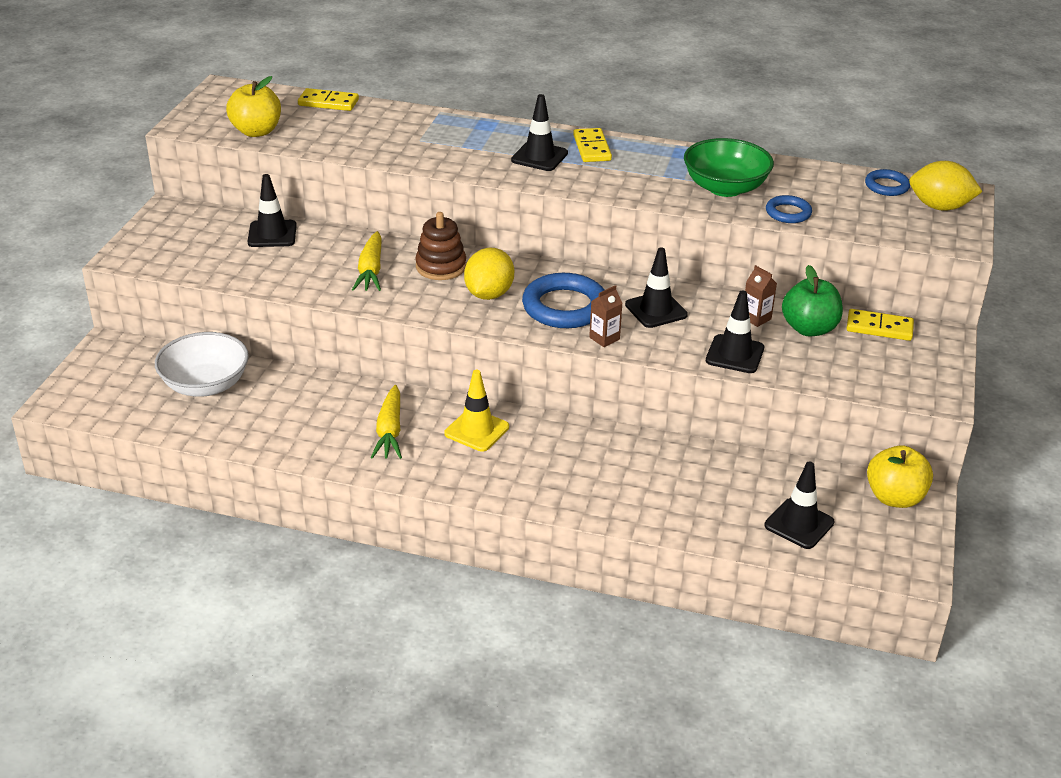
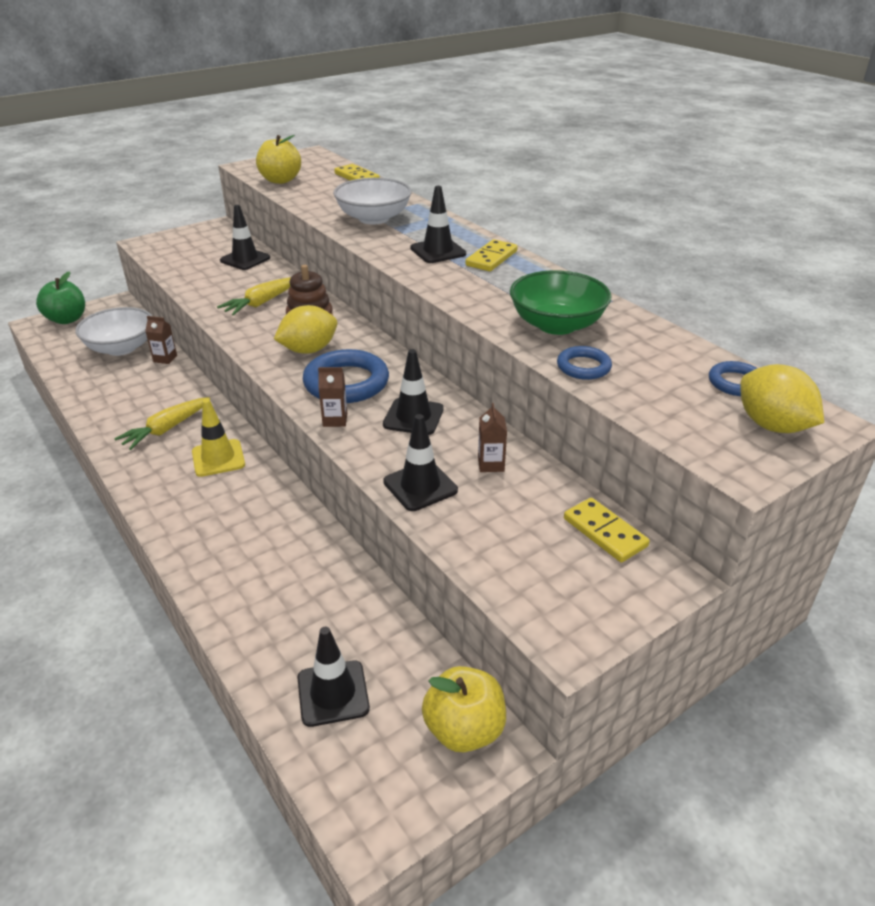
camera: 40 degrees right, 0 degrees up
(273, 374) = (165, 359): none -> brown carton
(428, 143) = (374, 218): none -> white bowl
(809, 329) = (528, 498): green apple -> green apple (67, 319)

